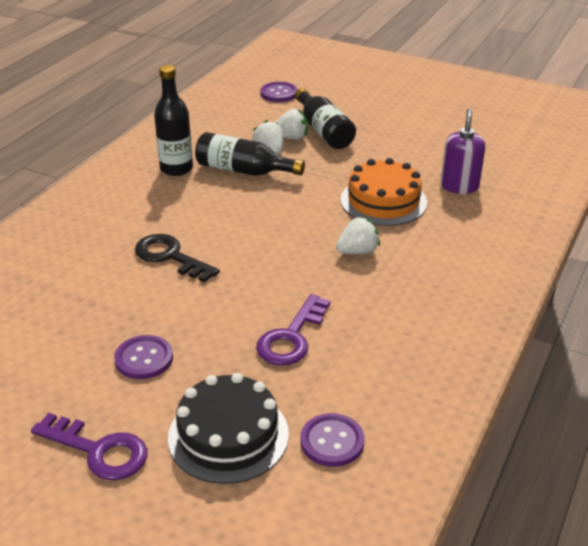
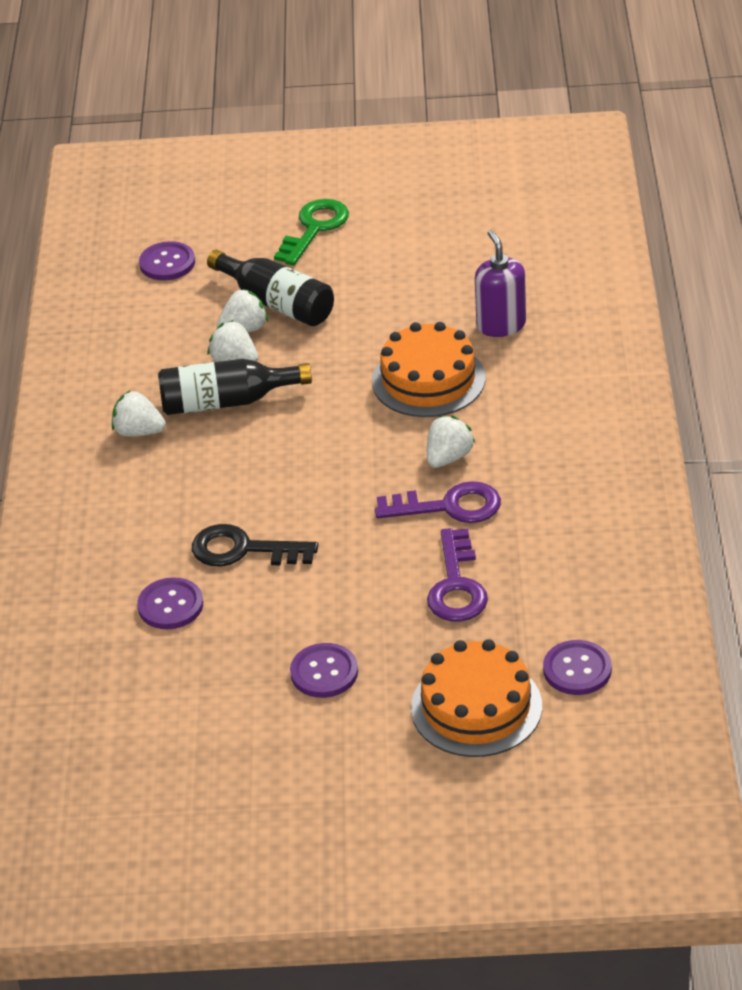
camera: 25 degrees left, 5 degrees up
(91, 272) = (170, 605): none -> purple button
(99, 450) = (365, 775): purple key -> purple key (449, 506)
(176, 169) = (139, 432): black bottle -> white strawberry
(228, 435) = (476, 707): black cake -> orange cake
(381, 102) = (314, 228): none -> green key

